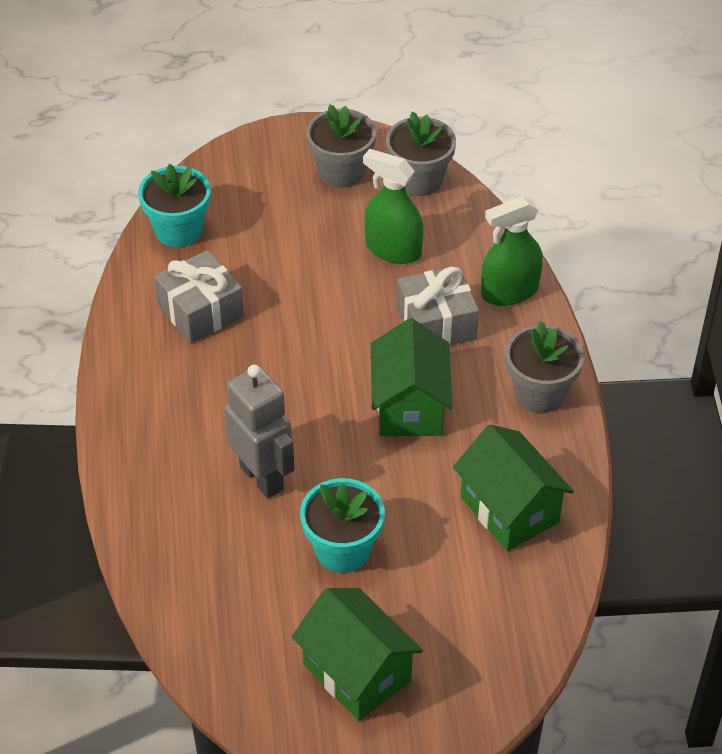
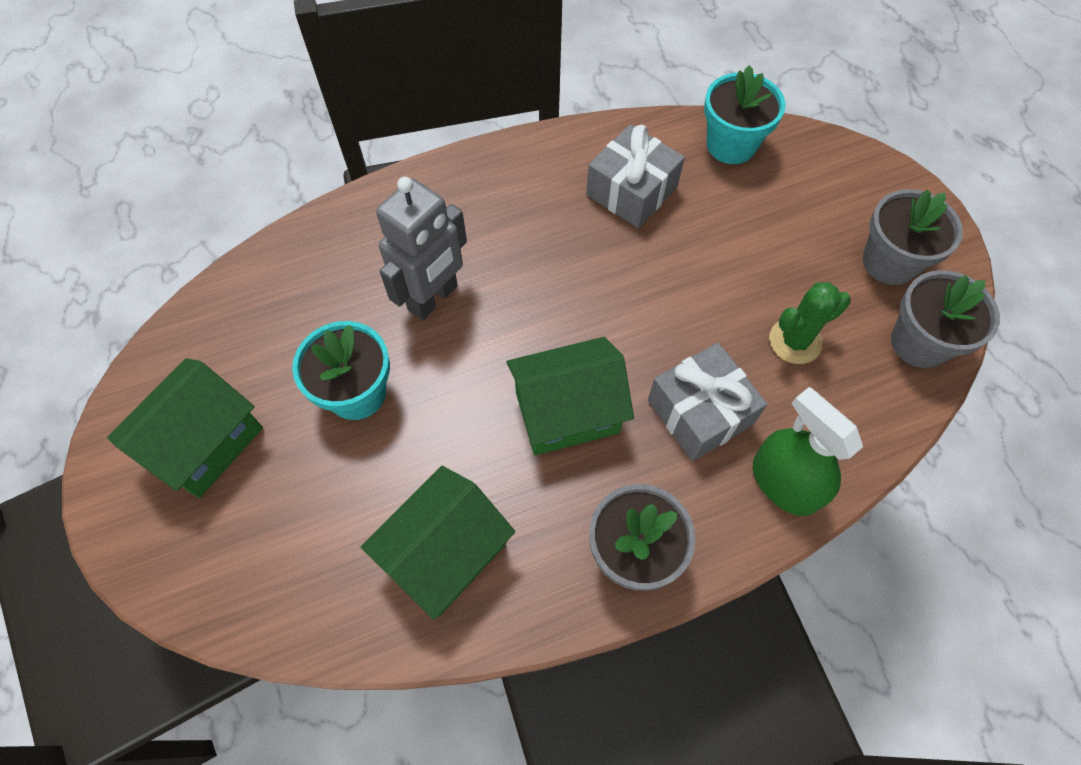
camera: 75 degrees right, 15 degrees up
(393, 249) = (795, 341): green spray bottle -> green cactus

